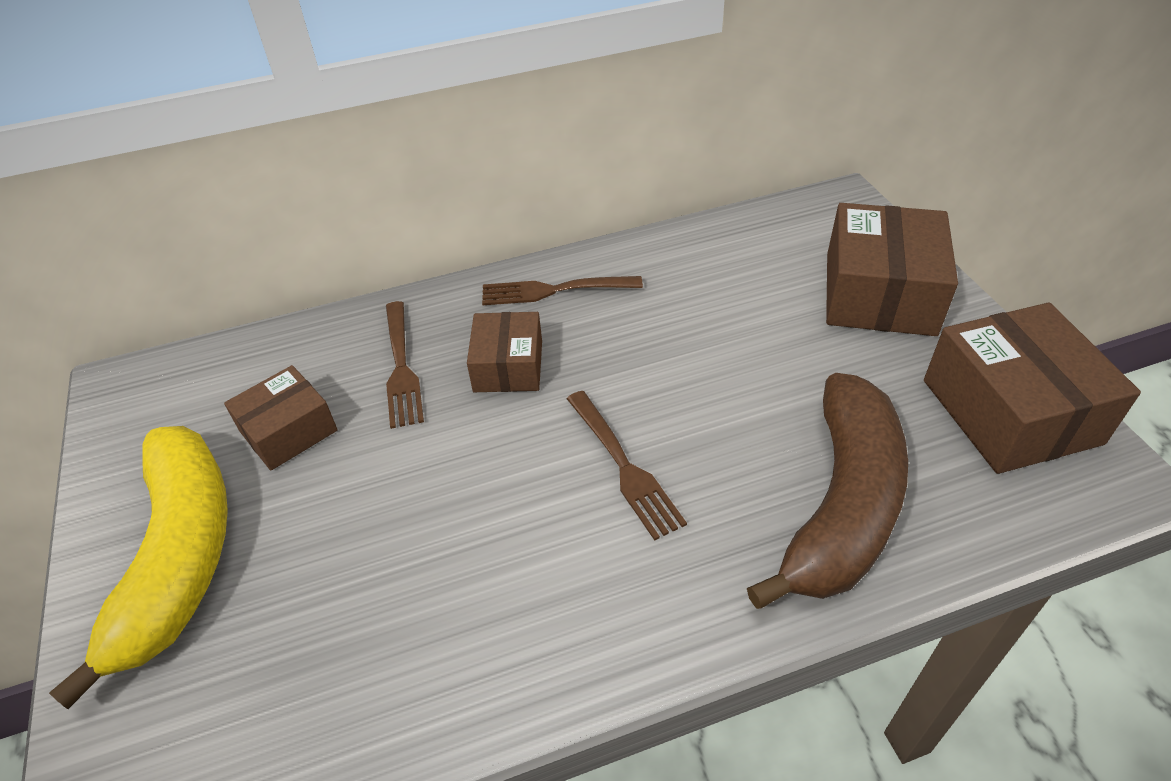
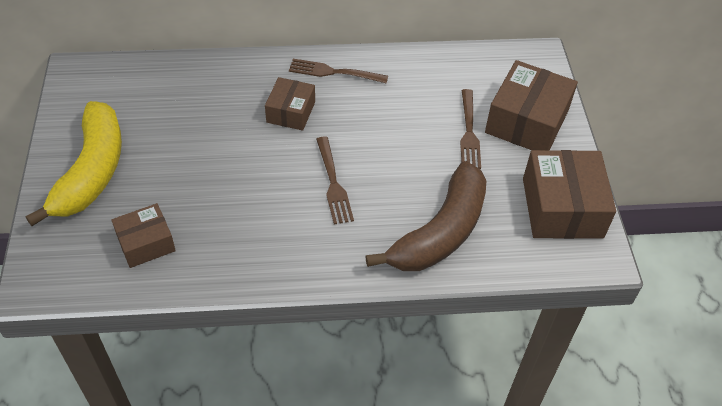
camera: 10 degrees right, 5 degrees up
(288, 431) = (160, 119): brown box -> brown box (146, 243)
(401, 366) = (231, 97): brown fork -> brown fork (468, 131)

